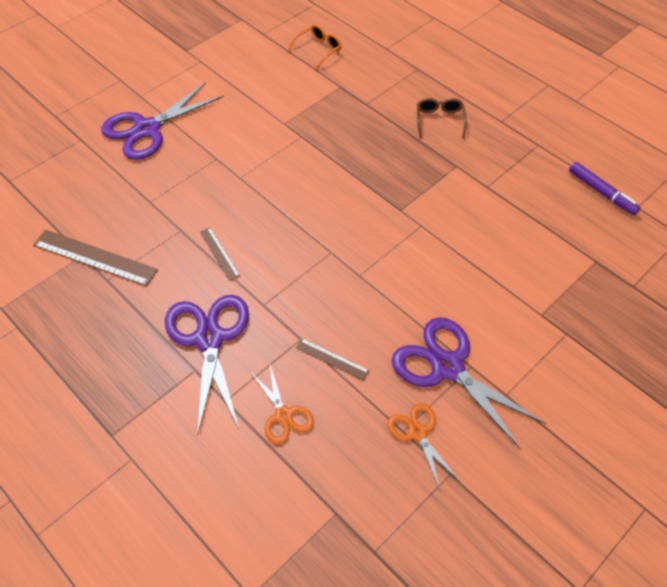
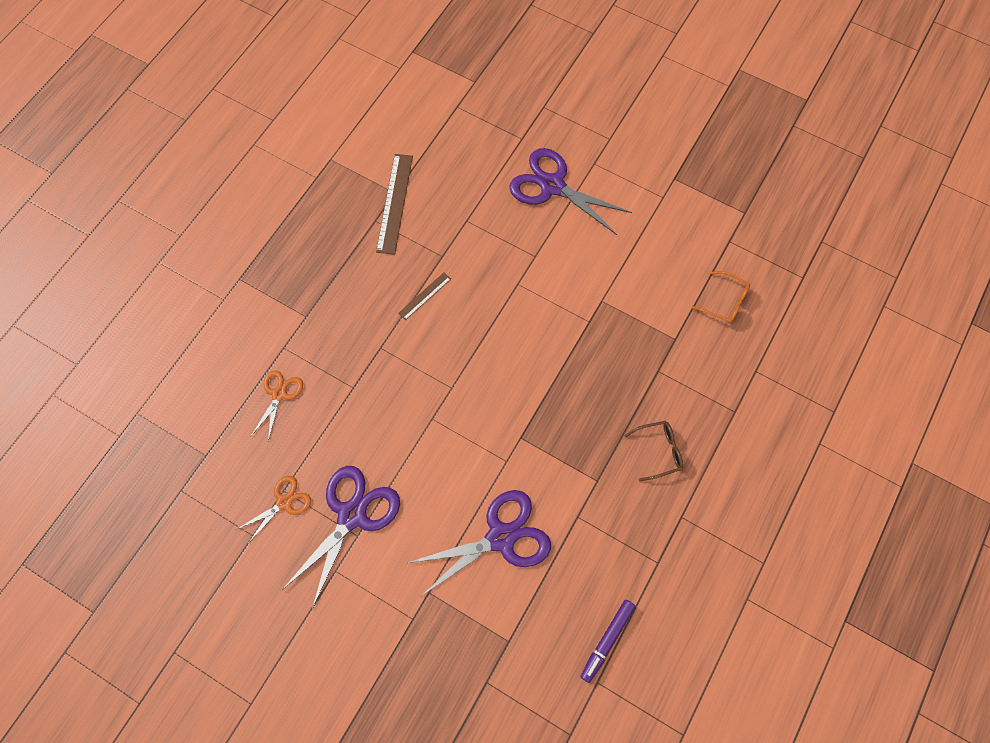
camera: 75 degrees right, 15 degrees up
(209, 338) = (337, 317): purple scissors -> purple scissors (501, 537)
(283, 415) = (279, 394): orange scissors -> orange scissors turned 150 degrees clockwise
(332, 359) = (339, 417): brown ruler -> none

